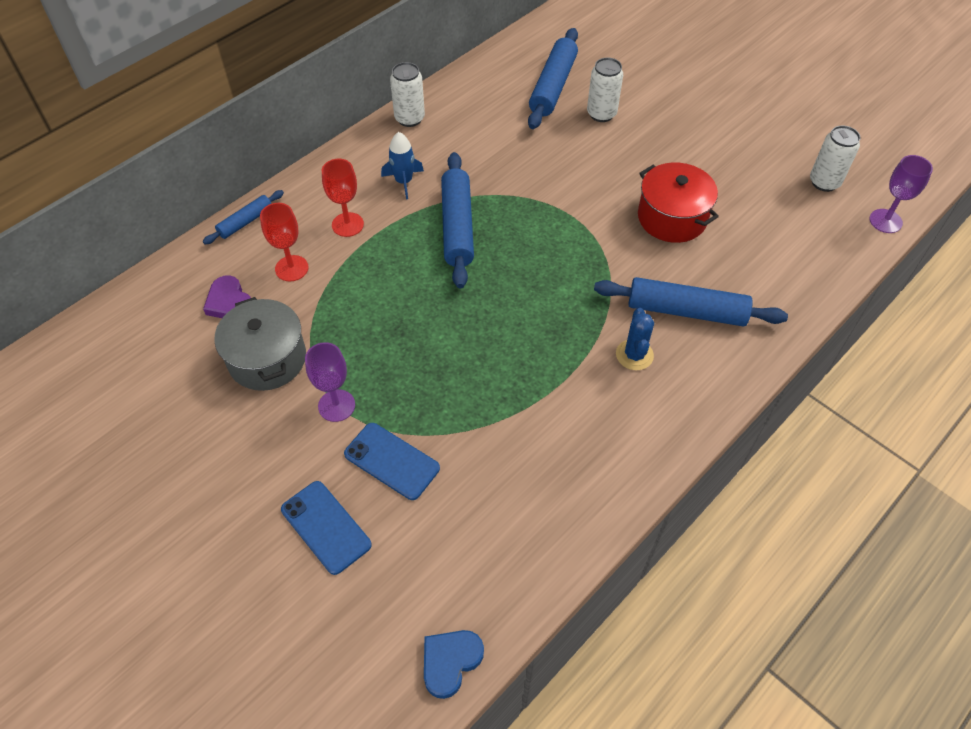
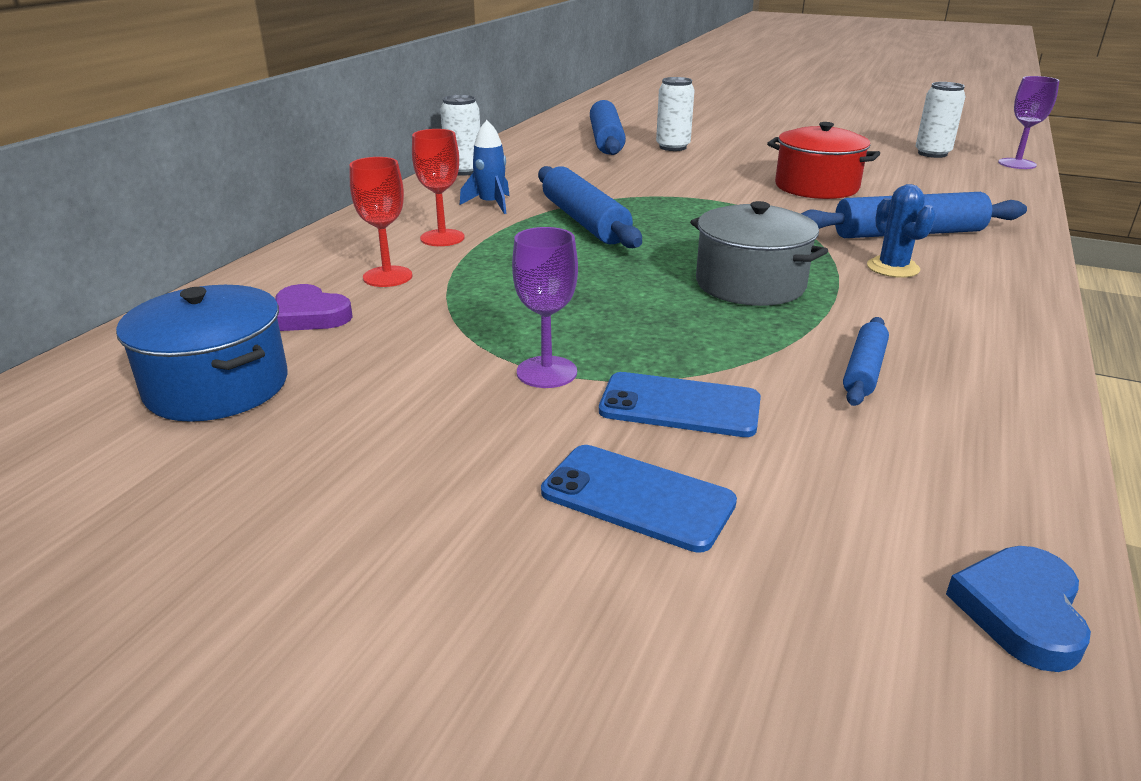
camera: 20 degrees left, 25 degrees down
(159, 363) = (217, 386): none -> blue pot
(246, 222) = (296, 254): blue rolling pin -> blue rolling pin (864, 370)
(267, 359) = (403, 351): grey pot -> grey pot (750, 284)

